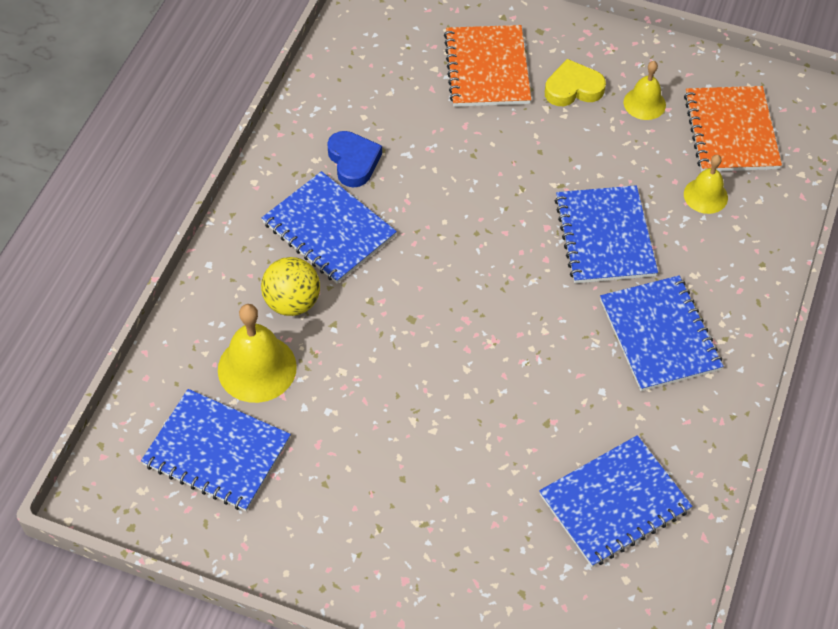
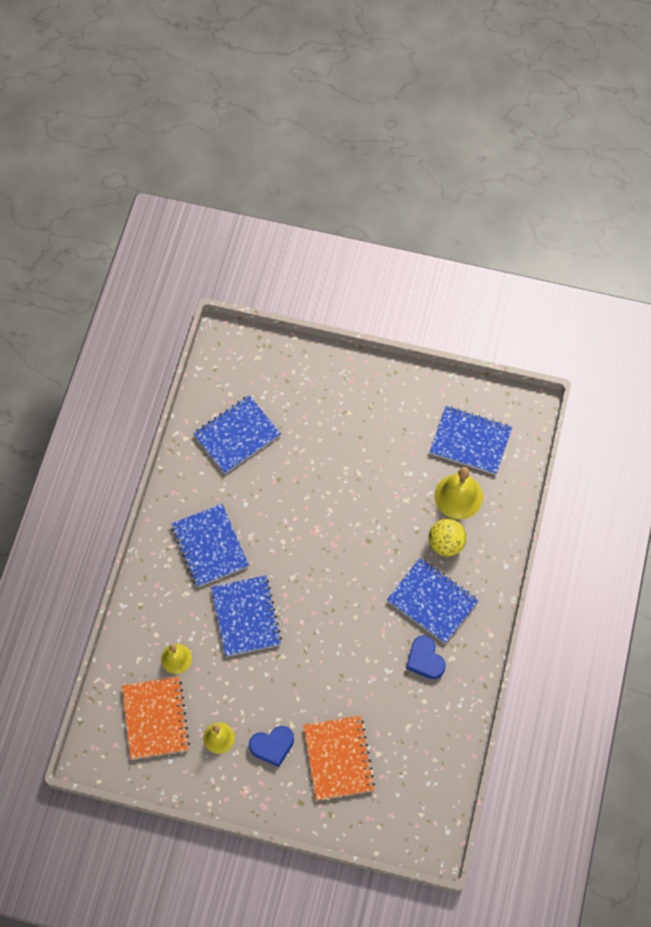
camera: 175 degrees right, 10 degrees up
(573, 88) = (272, 746): yellow heart -> blue heart

